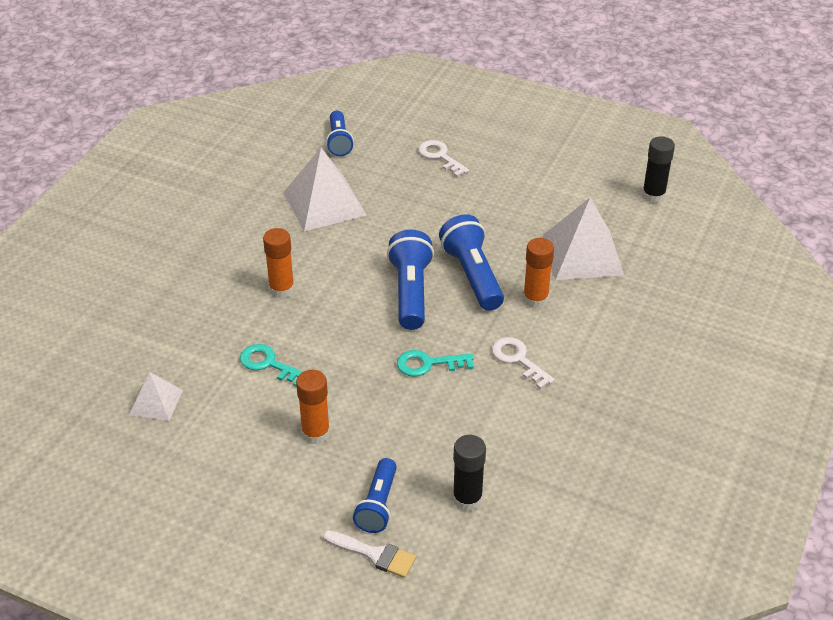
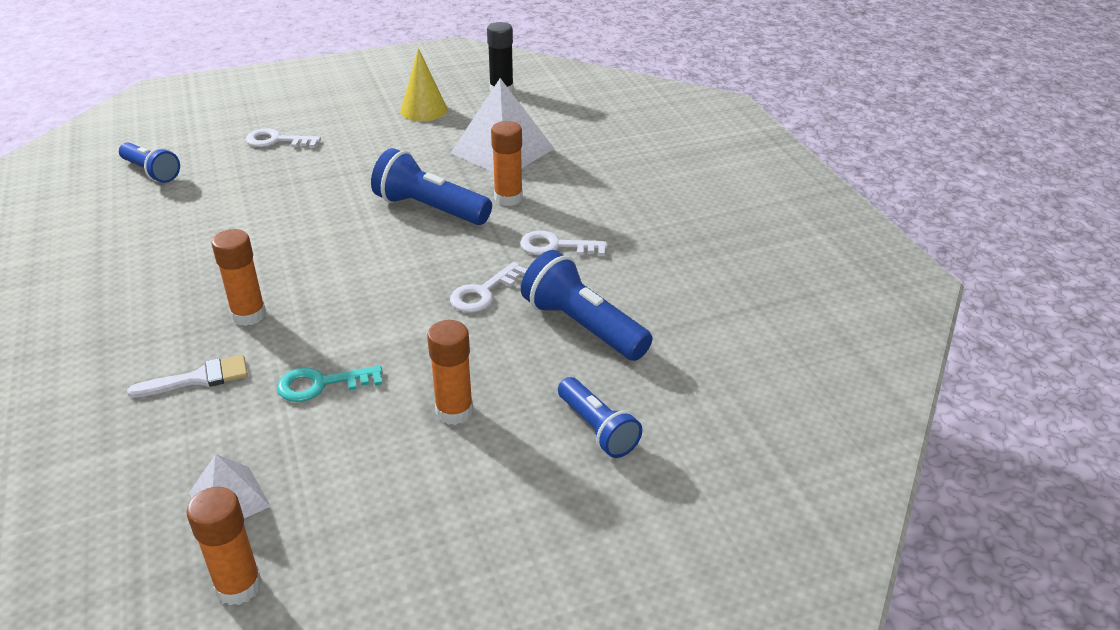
camera: 45 degrees left, 5 degrees down
(113, 453) = (238, 586): none -> orange glue stick
(324, 203) = (202, 225): white pyramid -> none
(374, 554) = (652, 471): white brush -> white brush (199, 378)
(411, 292) = (389, 249): blue flashlight -> blue flashlight (583, 326)
(428, 364) = (484, 292): turquoise key -> white key
(467, 499) = (664, 371): black glue stick -> none
(570, 183) = (423, 110): none -> yellow cone

